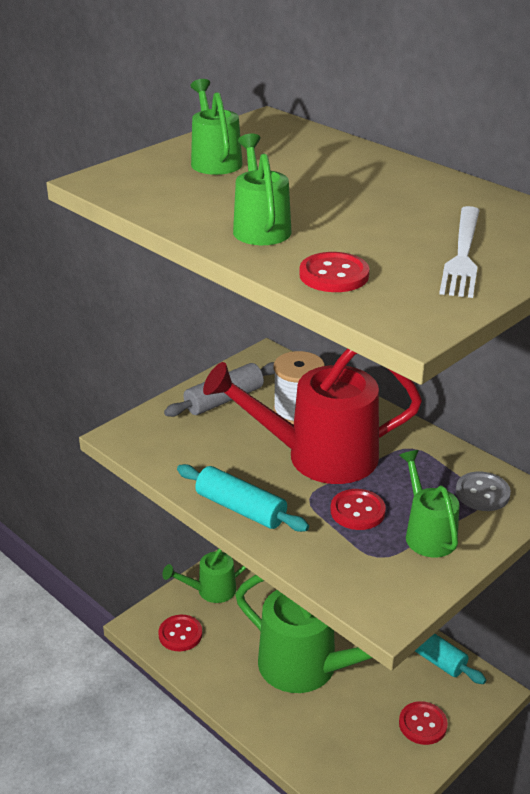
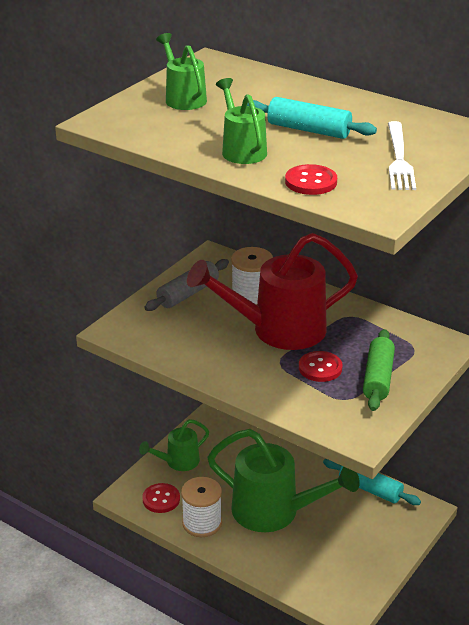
camera: 10 degrees left, 0 degrees up
(220, 670) = (202, 523): none -> white spool
(241, 508) = (228, 376): turquoise rolling pin -> turquoise rolling pin (309, 130)
(422, 724) = (376, 542): red button -> none
(427, 533) = (378, 378): green watering can -> green rolling pin
(482, 493) = (413, 344): grey button -> none

